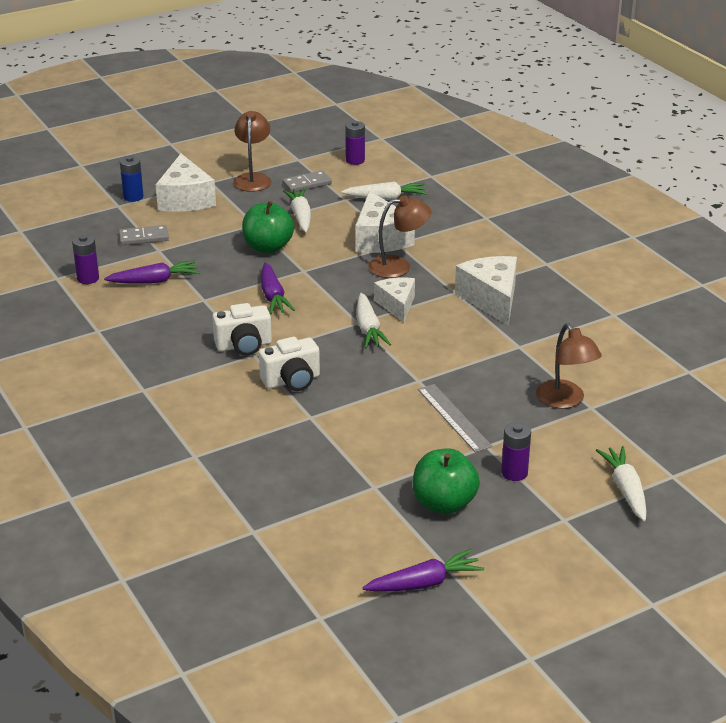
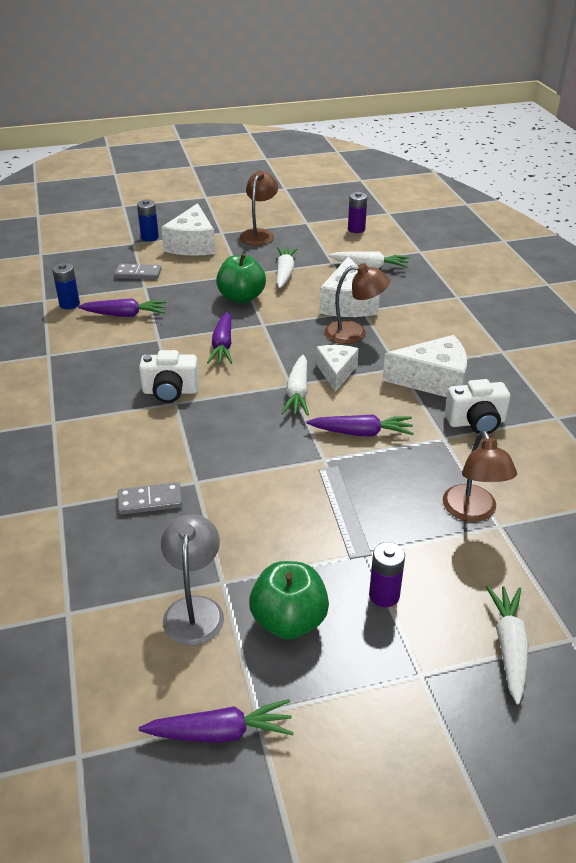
camera: 15 degrees right, 5 degrees up
(88, 278) = (69, 304): purple battery -> blue battery
(292, 381) = (197, 437): white camera -> white camera (476, 422)
(307, 184) = (304, 244): grey domino -> grey domino (150, 501)
(361, 510) = (194, 609): none -> grey lamp
(444, 354) = (362, 433): none -> purple carrot
(491, 299) = (433, 380): white cheese -> white cheese turned 90 degrees clockwise

